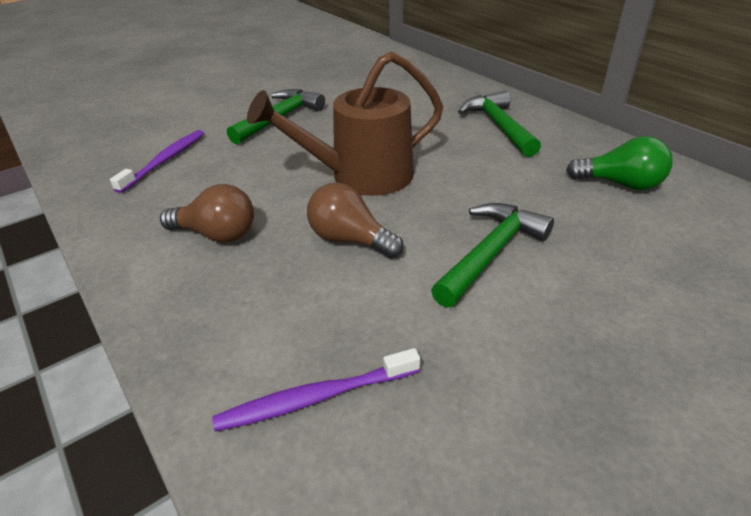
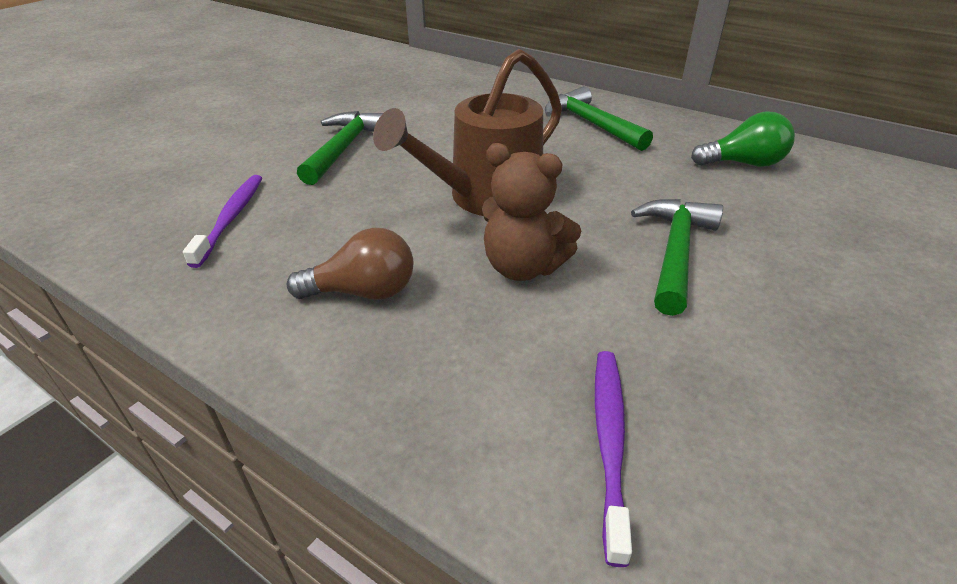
camera: 20 degrees left, 0 degrees up
(316, 397) = (609, 443): purple toothbrush -> purple toothbrush turned 135 degrees clockwise
(350, 240) = (523, 267): brown light bulb -> brown teddy bear

